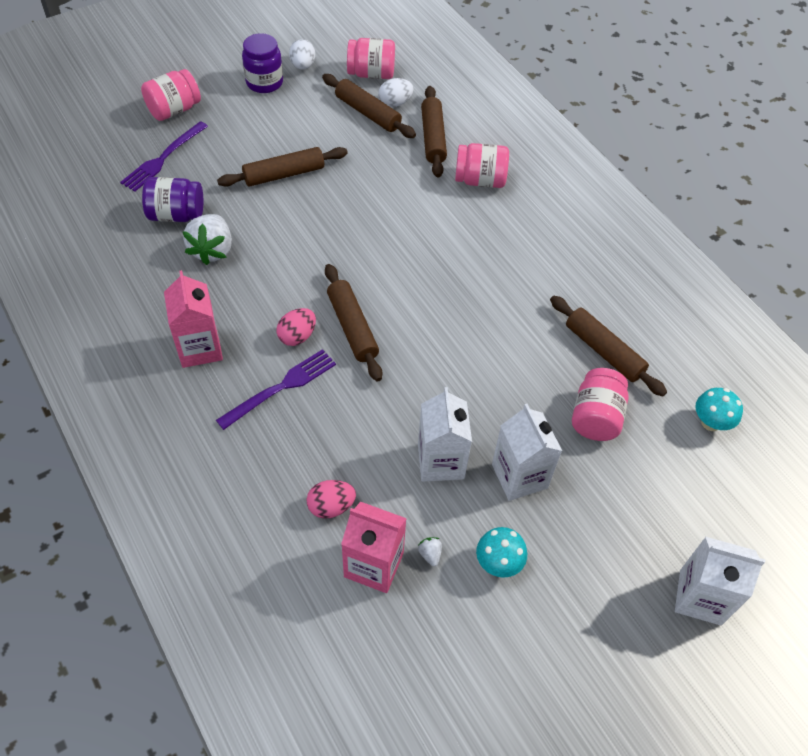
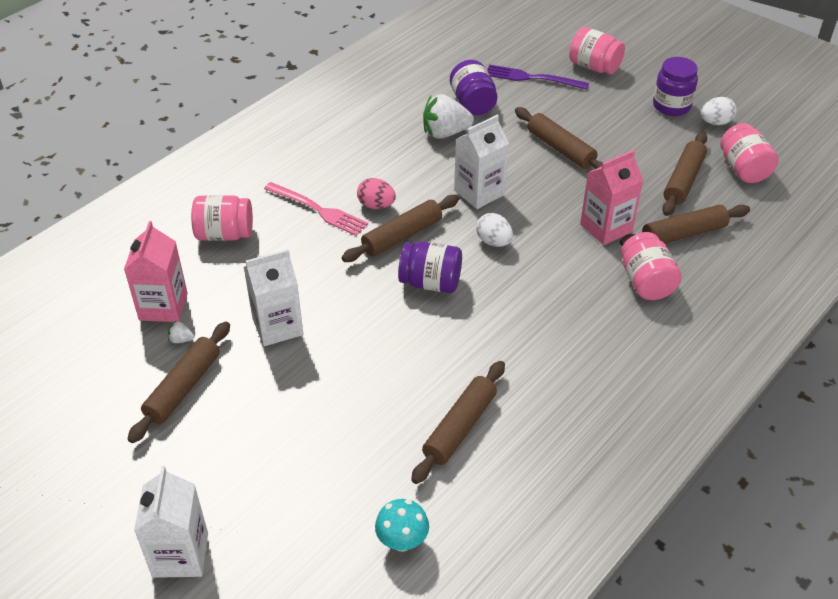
camera: 75 degrees right, 10 degrees down
(200, 348) = (339, 155): pink carton -> pink carton (606, 228)
(282, 387) = (319, 210): purple fork -> pink fork
(331, 506) = (211, 268): pink egg -> none
(395, 103) = (713, 195): white egg -> white egg (494, 242)
(426, 323) = (430, 283): none -> purple jar
(430, 554) = (181, 340): white strawberry -> white strawberry turned 135 degrees counterclockwise
(498, 563) = (183, 387): turquoise mushroom -> brown rolling pin
(519, 476) = (279, 385): white carton -> white carton (479, 192)
(595, 417) = (370, 434): pink jar -> pink jar (225, 234)

